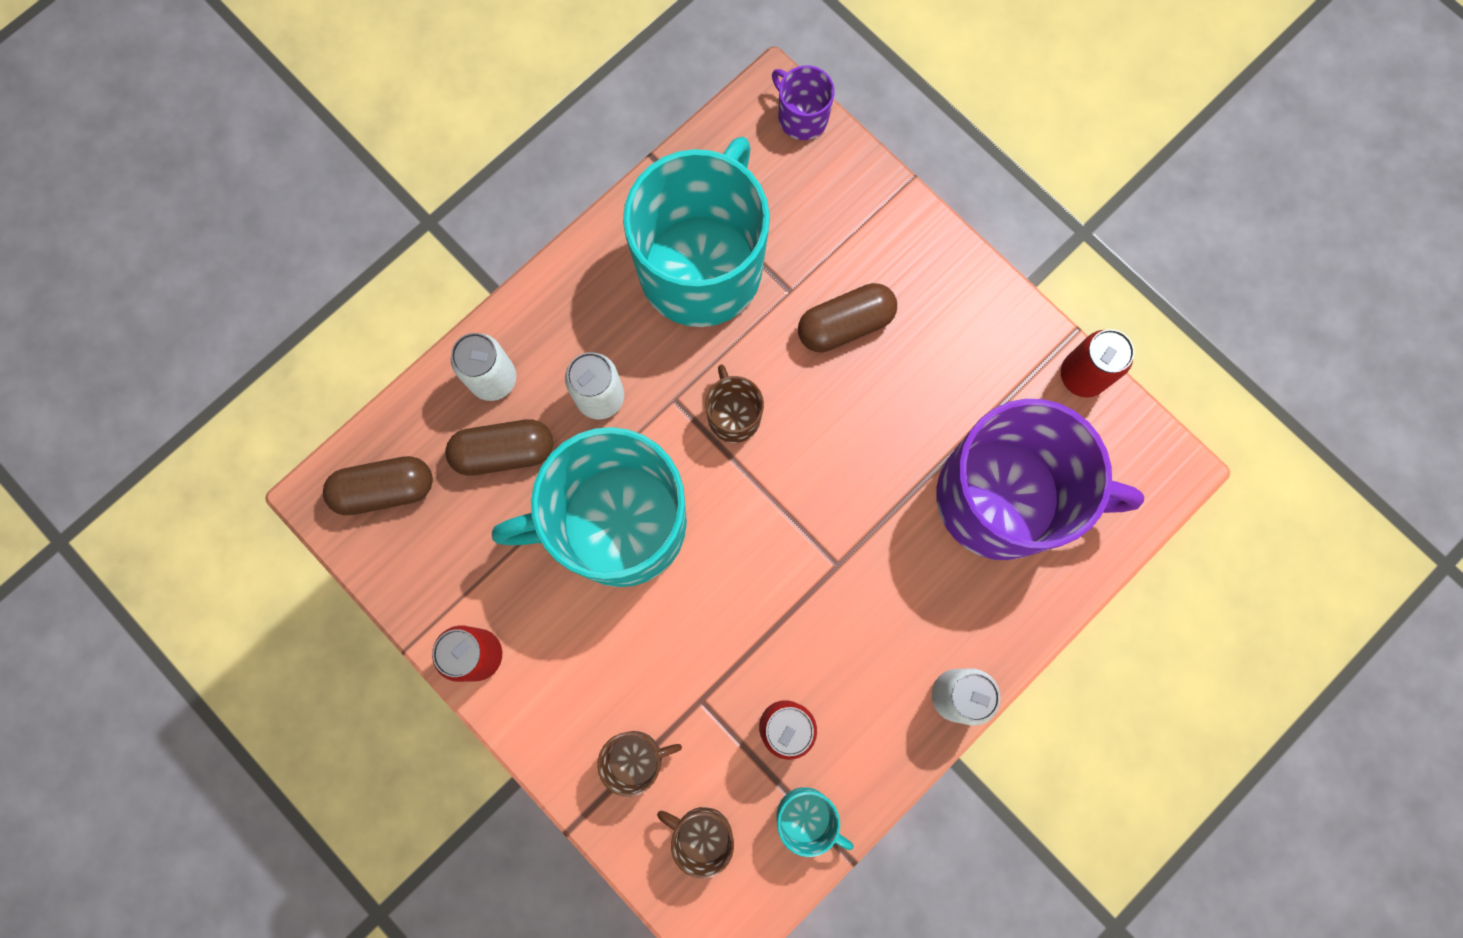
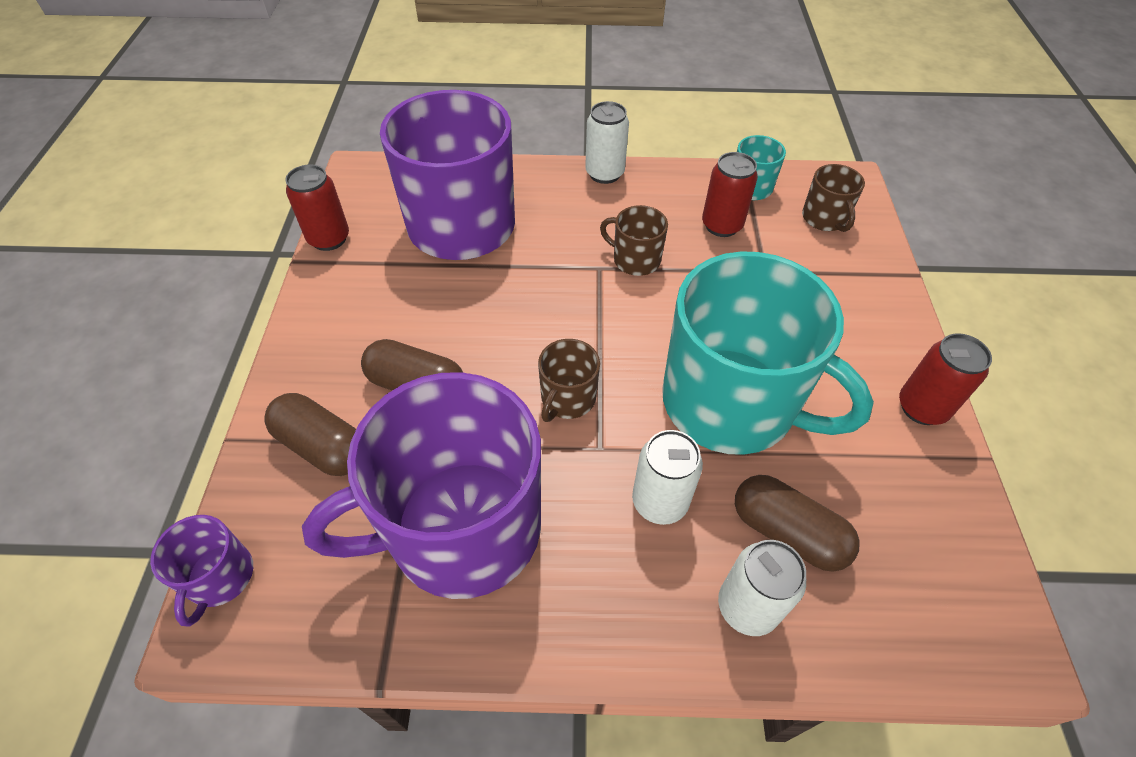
camera: 135 degrees left, 25 degrees down
(385, 489) = (936, 599): brown capsule -> brown capsule (322, 446)
(636, 759) = (839, 274): brown mug -> brown mug (635, 260)
(702, 266) = (461, 529): turquoise mug -> purple mug

